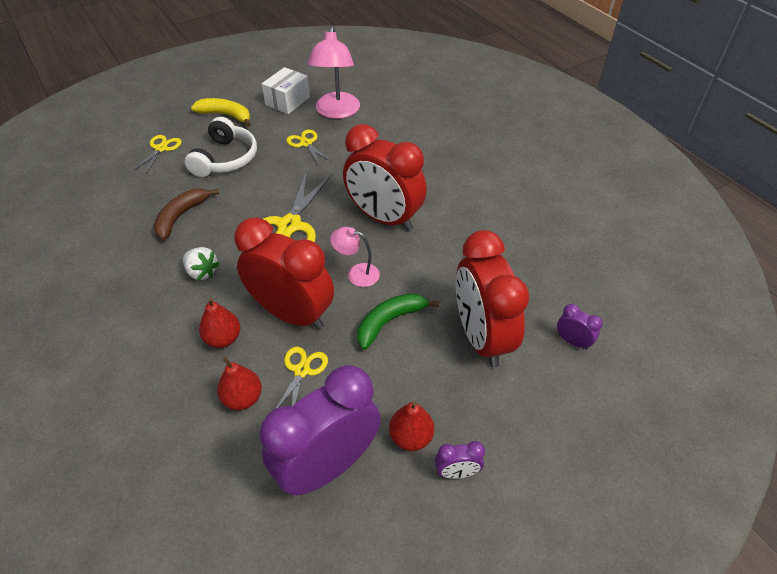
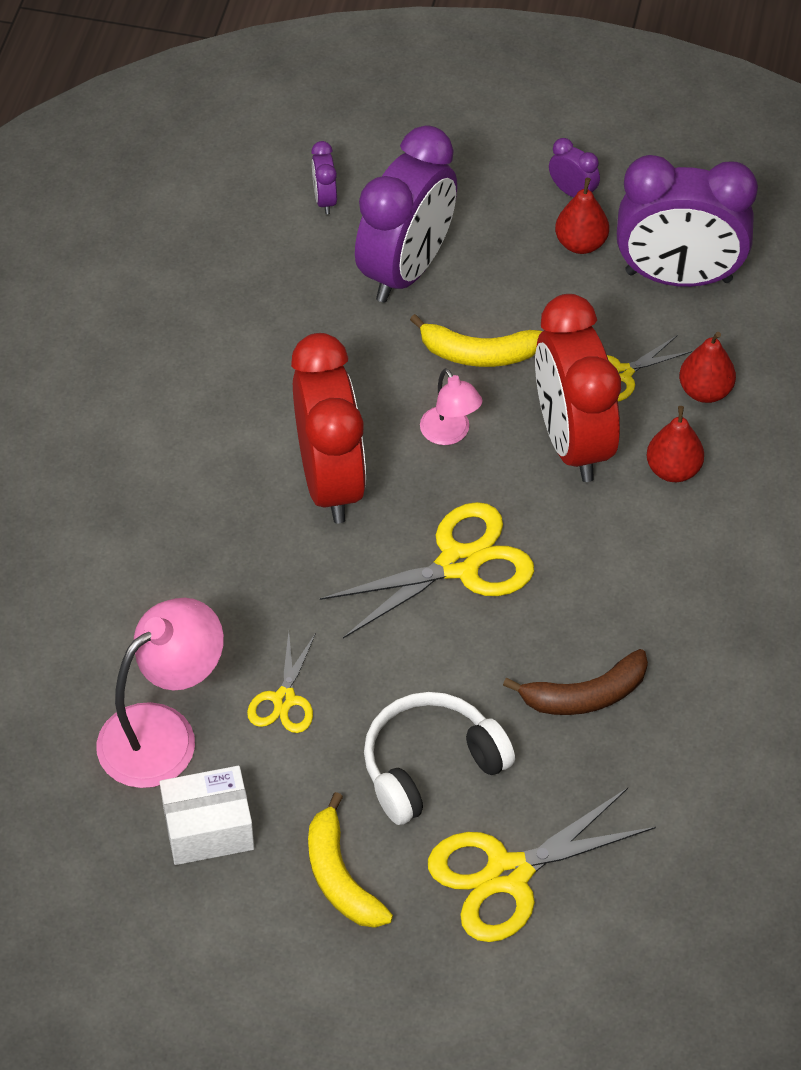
camera: 135 degrees left, 5 degrees up
(161, 148) = (508, 874): yellow scissors -> yellow scissors, size x1.82
(202, 272) = (628, 578): white strawberry -> none
(389, 322) = (478, 353): green banana -> yellow banana
(481, 337) = (406, 269): red clock -> purple clock

